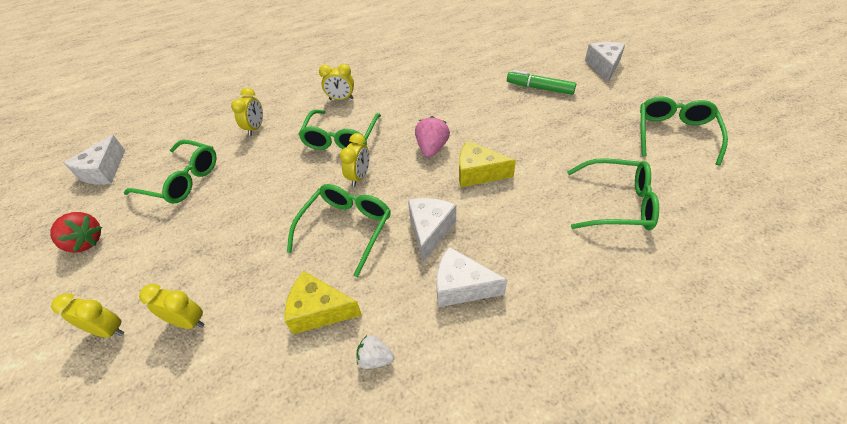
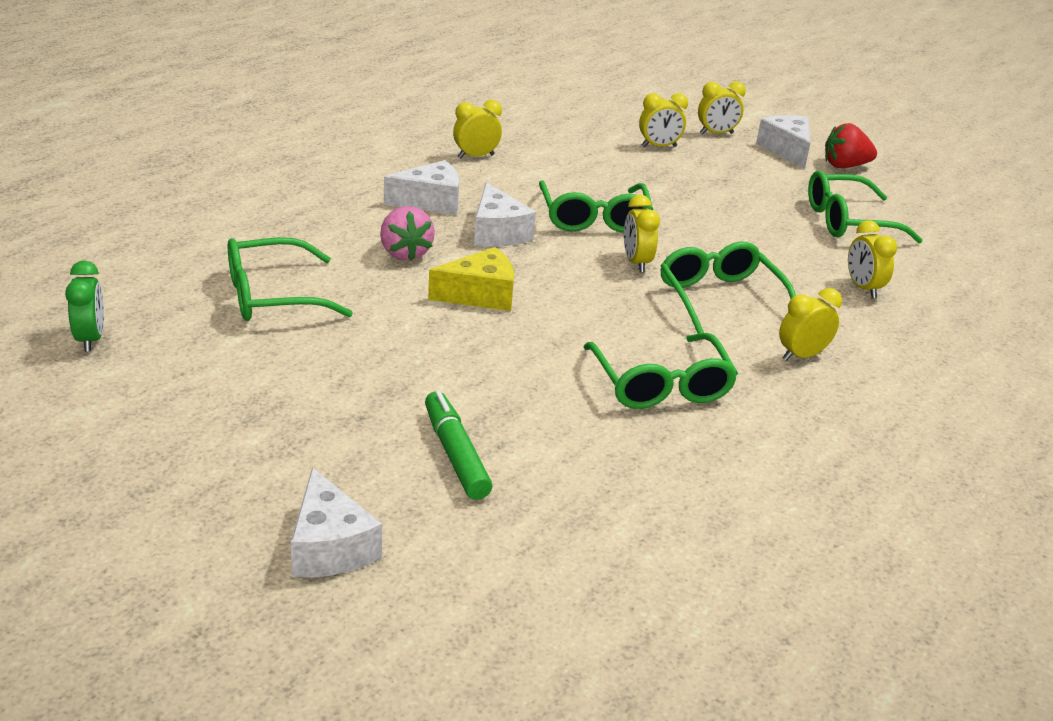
camera: 145 degrees right, 15 degrees down
(104, 171) = (956, 212): white cheese -> white cheese (786, 150)
(319, 310) = (553, 168): yellow cheese -> none
(375, 359) = (476, 156): white strawberry -> yellow clock
(432, 148) = (572, 312): pink strawberry -> pink strawberry (405, 253)
(539, 88) = (455, 454): green marker -> green marker turned 105 degrees counterclockwise
(674, 134) = (177, 409): green glasses -> green glasses (660, 385)
(740, 193) = (90, 339): none -> green clock

